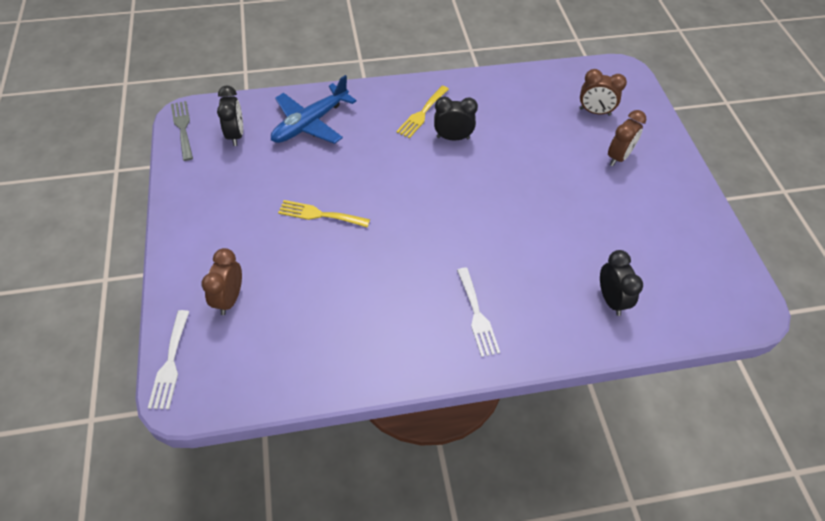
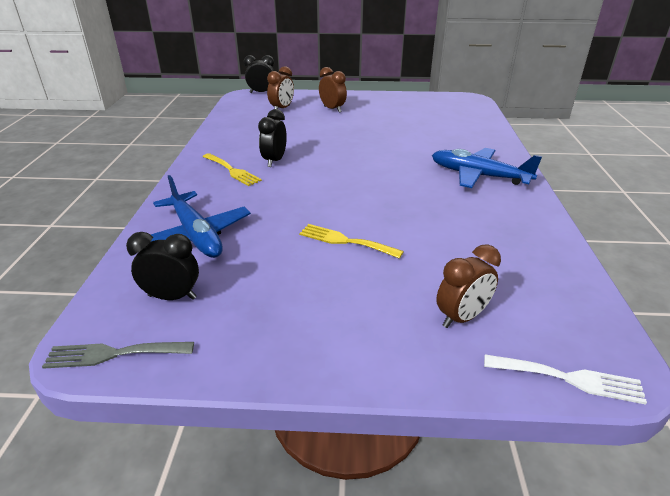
camera: 75 degrees left, 20 degrees down
(229, 299) = (461, 317): brown clock -> brown clock turned 60 degrees counterclockwise
(319, 214) = (345, 241): yellow fork -> yellow fork turned 90 degrees clockwise
(477, 315) = (479, 176): white fork -> blue plane
(611, 300) = (463, 131): black clock -> black clock (261, 93)

